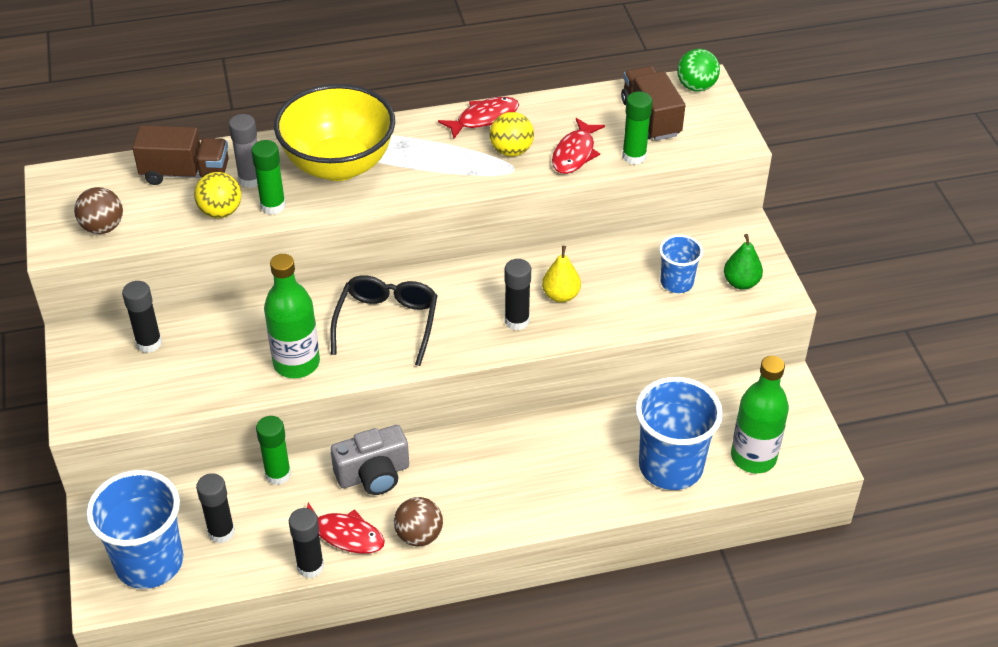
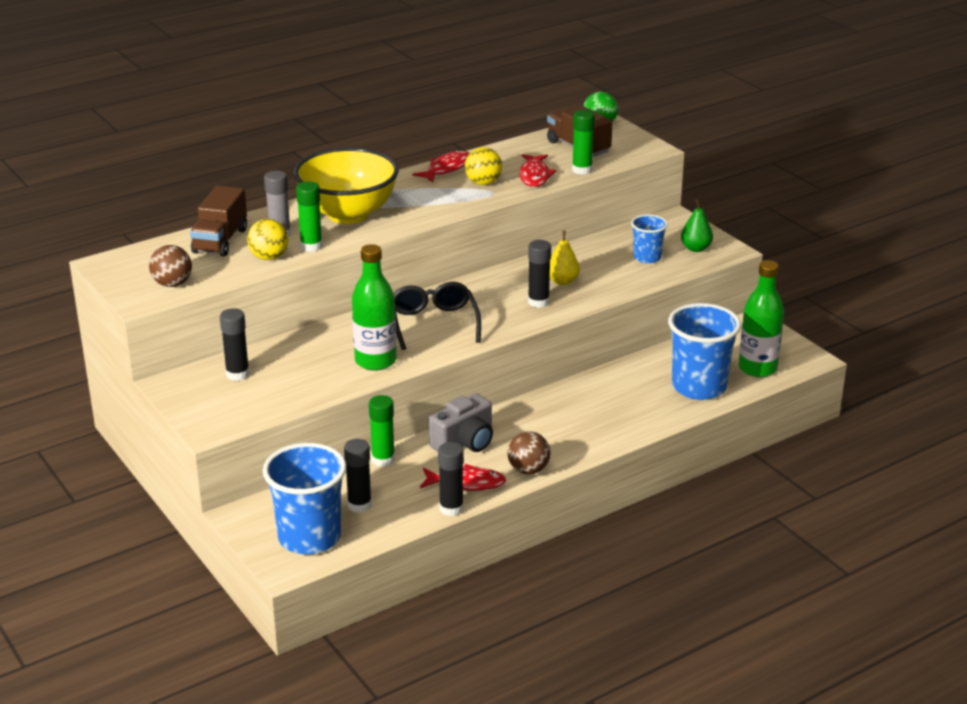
camera: 20 degrees left, 15 degrees down
(185, 174) = (220, 241): brown truck -> brown truck turned 120 degrees clockwise

